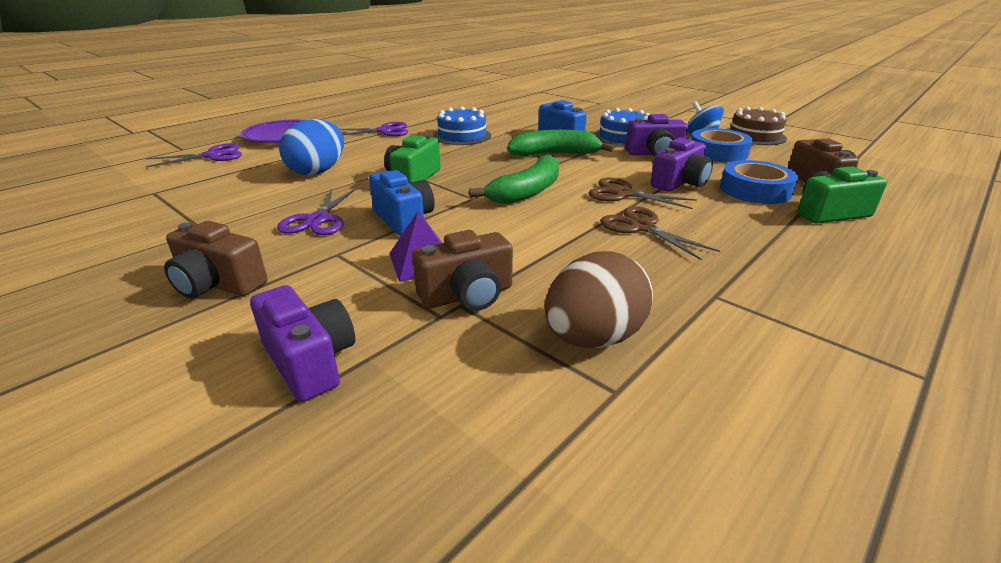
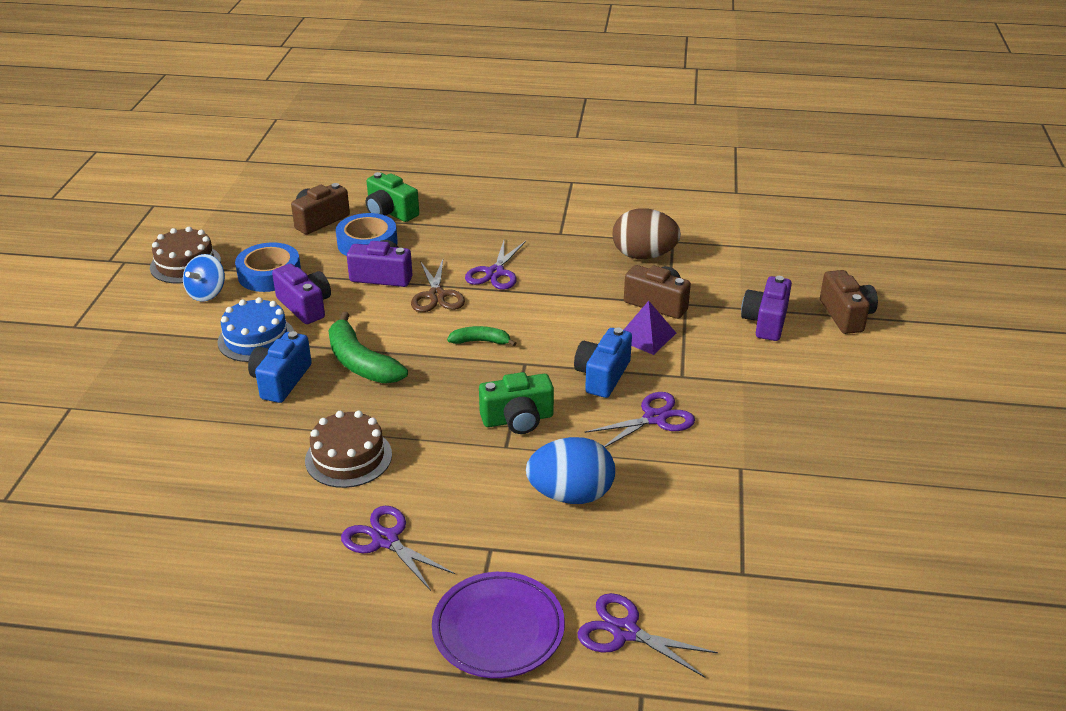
camera: 125 degrees left, 5 degrees up
(218, 284) = (770, 398): brown camera -> brown camera (846, 315)
(462, 136) = (348, 457): blue cake -> brown cake
(527, 191) = (481, 341): green banana -> green banana, size x0.56
(641, 227) = (495, 273): brown scissors -> purple scissors

